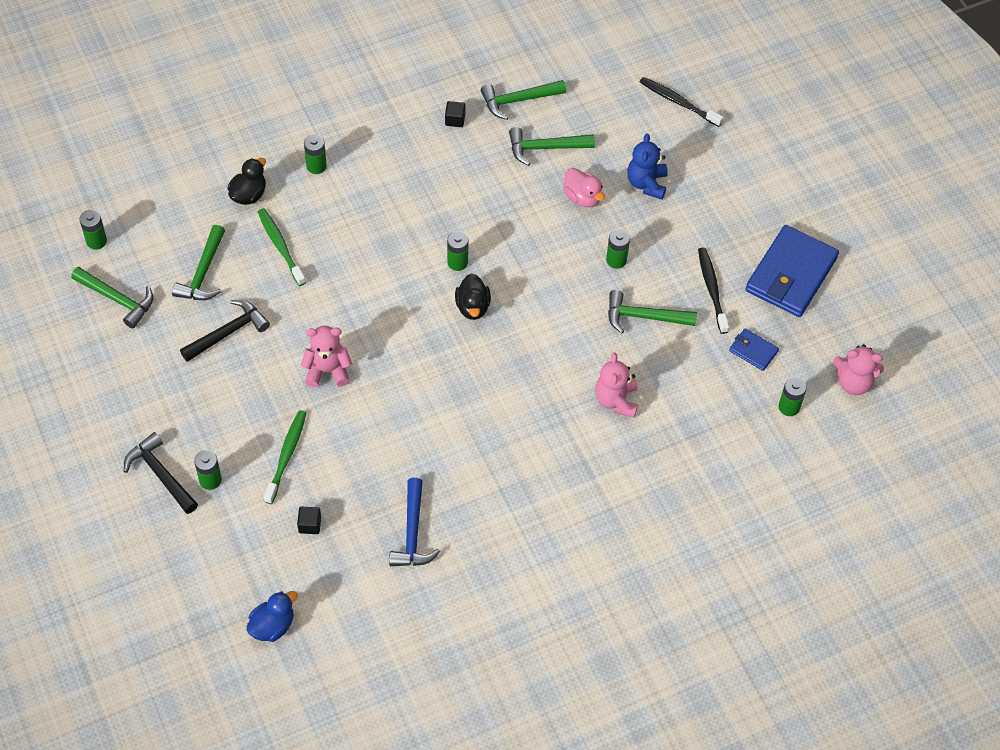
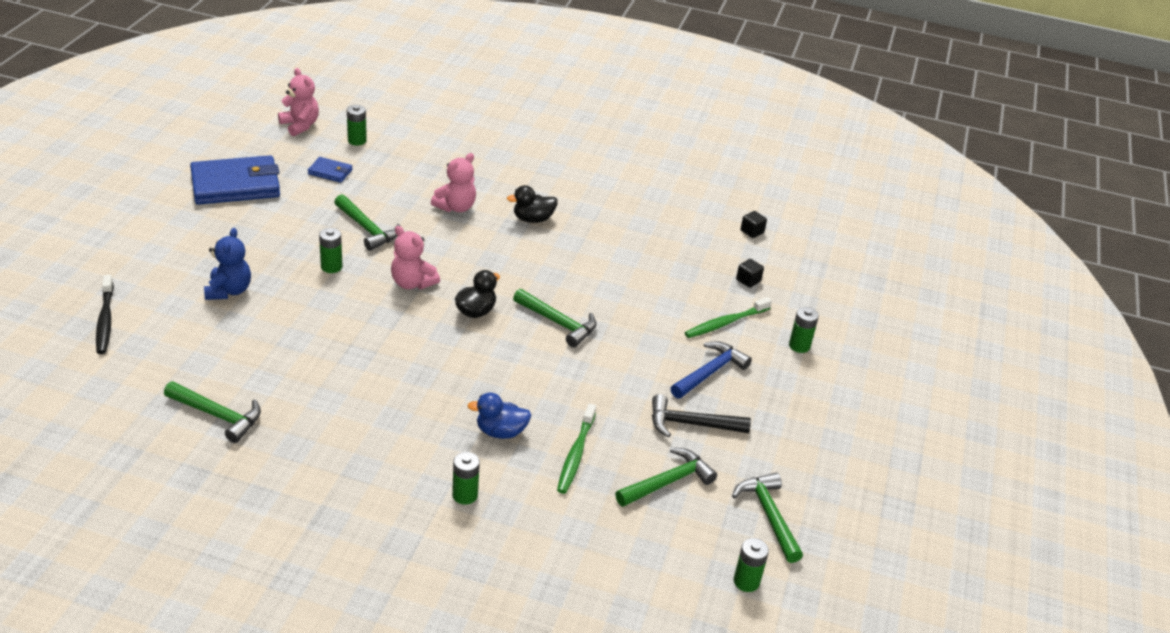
camera: 140 degrees left, 20 degrees down
(160, 474) = (837, 372): black hammer -> none
(249, 195) = (556, 516): black duck -> black duck (533, 219)
(272, 626) = (825, 253): blue duck -> blue duck (501, 432)
(327, 370) = (637, 348): pink teddy bear -> pink teddy bear (412, 283)
(413, 533) = (680, 236): blue hammer -> blue hammer (709, 372)
(455, 120) = (293, 441): black cube -> black cube (752, 231)
(457, 262) = (446, 344): green battery -> none
(545, 148) = (258, 366): green hammer -> green hammer (558, 323)
(582, 197) = (289, 316): pink duck -> none
(646, 183) = (229, 291): blue teddy bear -> blue teddy bear turned 45 degrees counterclockwise
(712, 290) = (298, 211): black toothbrush -> none
(753, 351) = (330, 172): blue wallet -> blue wallet turned 60 degrees counterclockwise

